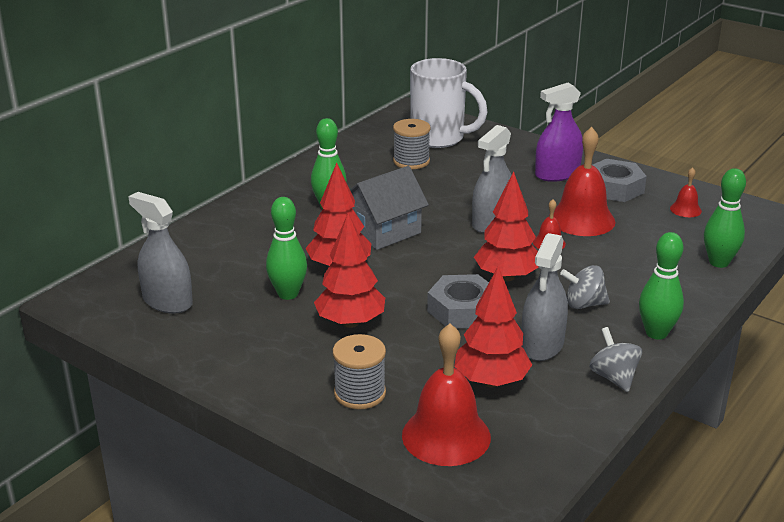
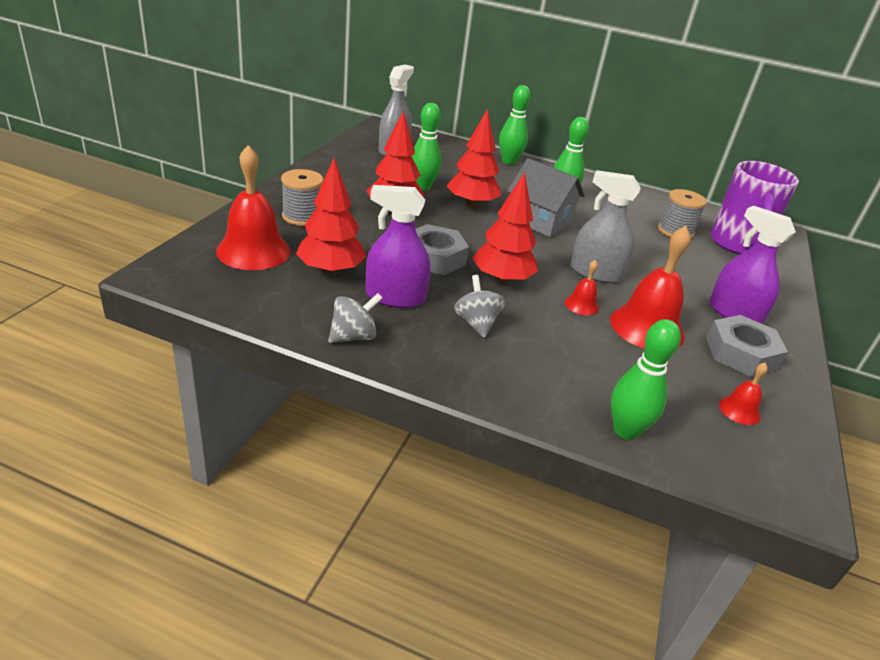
camera: 70 degrees right, 5 degrees up
(439, 138) = (737, 245): white mug -> purple mug
(542, 345) = (395, 297): grey spray bottle -> purple spray bottle
(656, 333) = (443, 369): green bowling pin -> green bowling pin (509, 161)

